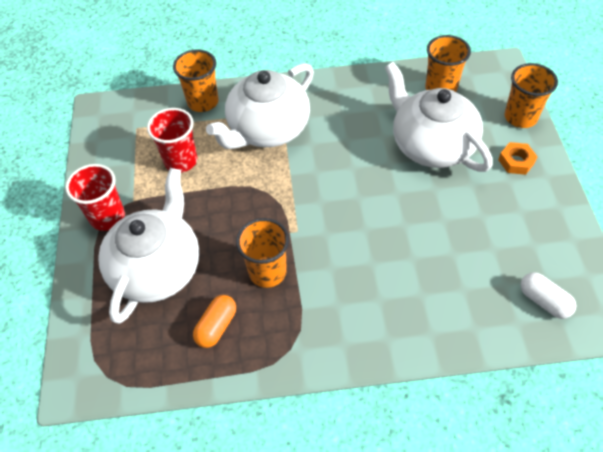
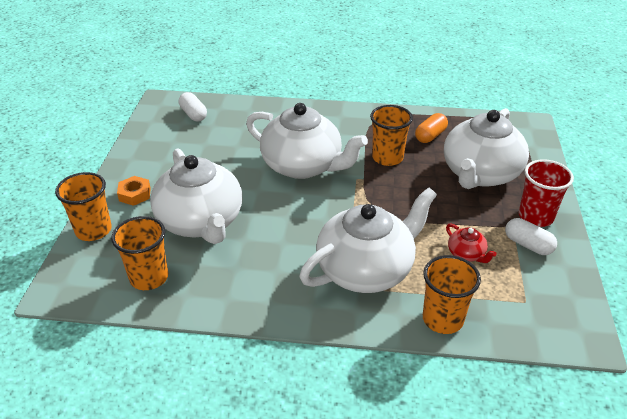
camera: 170 degrees left, 15 degrees down
(123, 182) = (528, 245): none -> white capsule
(181, 161) = (466, 254): red cup -> red teapot
(362, 237) = (303, 166): none -> white teapot

